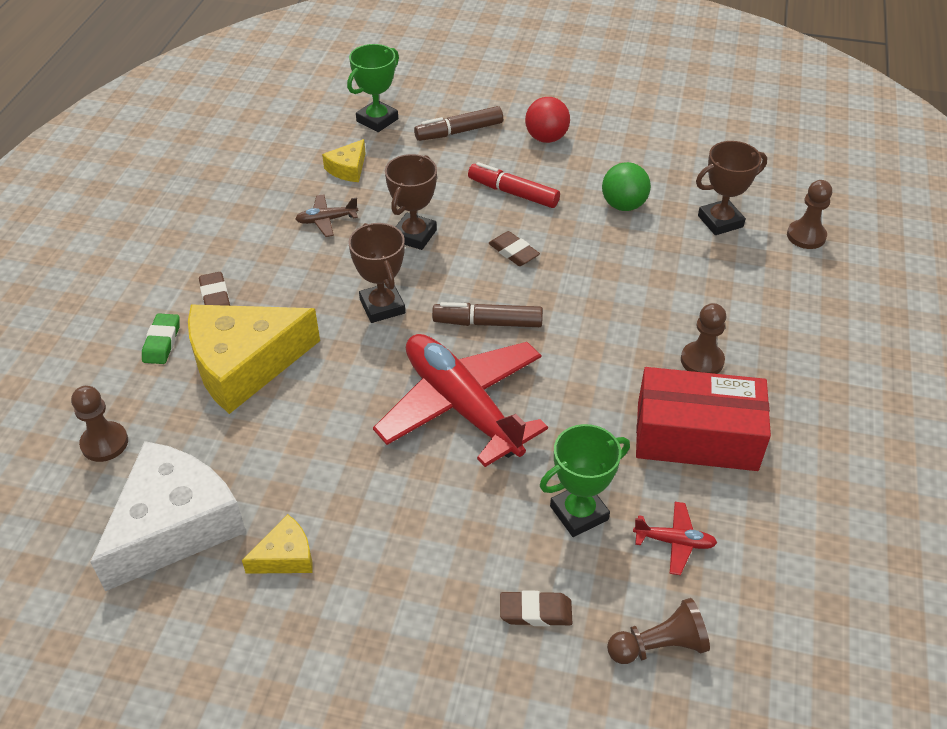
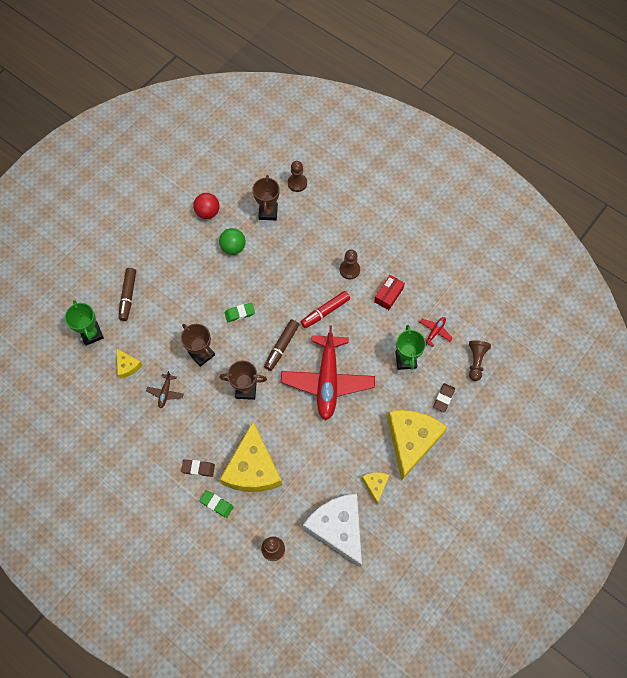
camera: 65 degrees left, 20 degrees up
(409, 585) = (411, 441): none -> yellow cheese
(462, 406) = (327, 380): red plane -> red plane turned 75 degrees counterclockwise
(513, 193) = (195, 293): red marker -> red marker (325, 312)
(513, 252) = (239, 313): brown eraser -> green eraser
(546, 138) = (160, 256): red ball -> red ball (208, 212)
(696, 436) = (388, 295): red box -> red box, size x0.52

